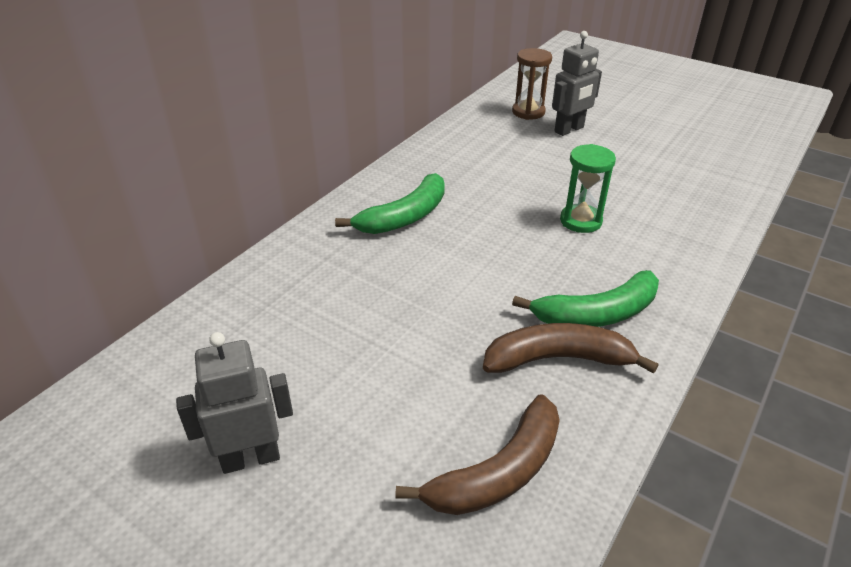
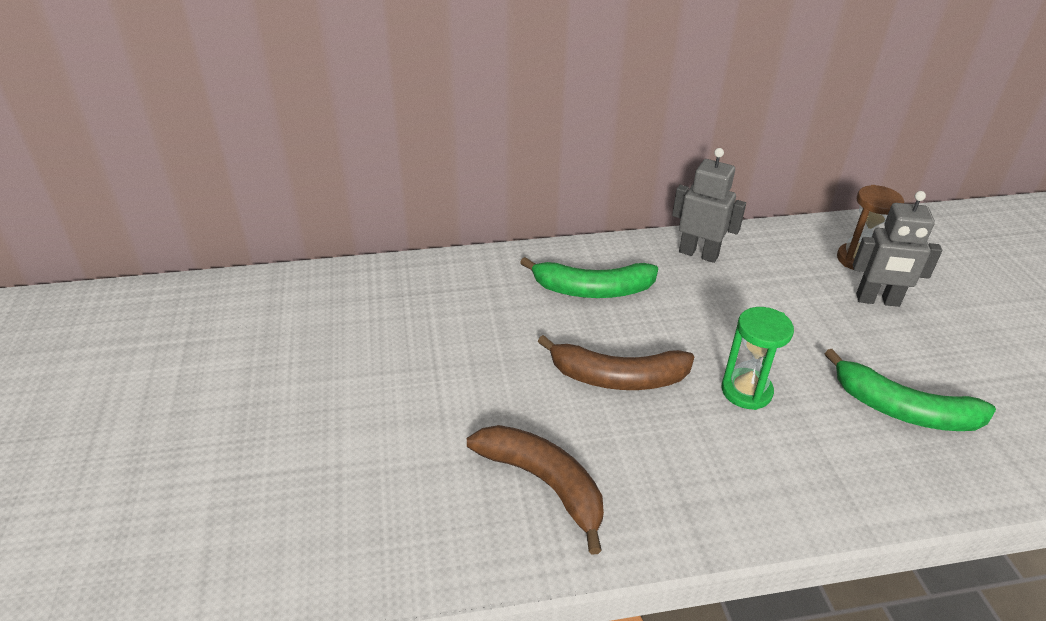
camera: 45 degrees right, 0 degrees up
(250, 458) = (271, 385): grey robot -> grey robot (698, 254)
(498, 472) = (383, 520): brown banana -> brown banana (617, 377)
(597, 314) = (632, 476): green banana -> green banana (903, 409)

